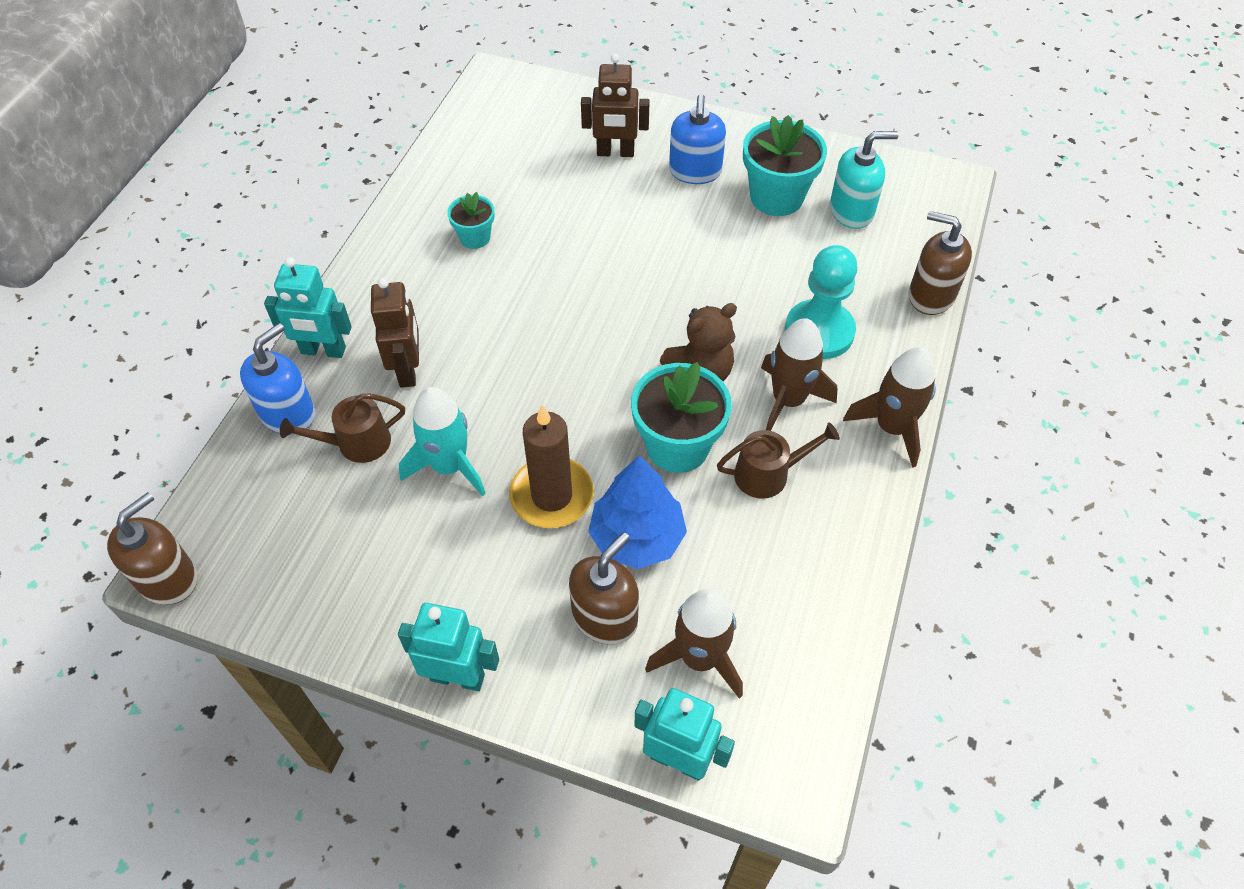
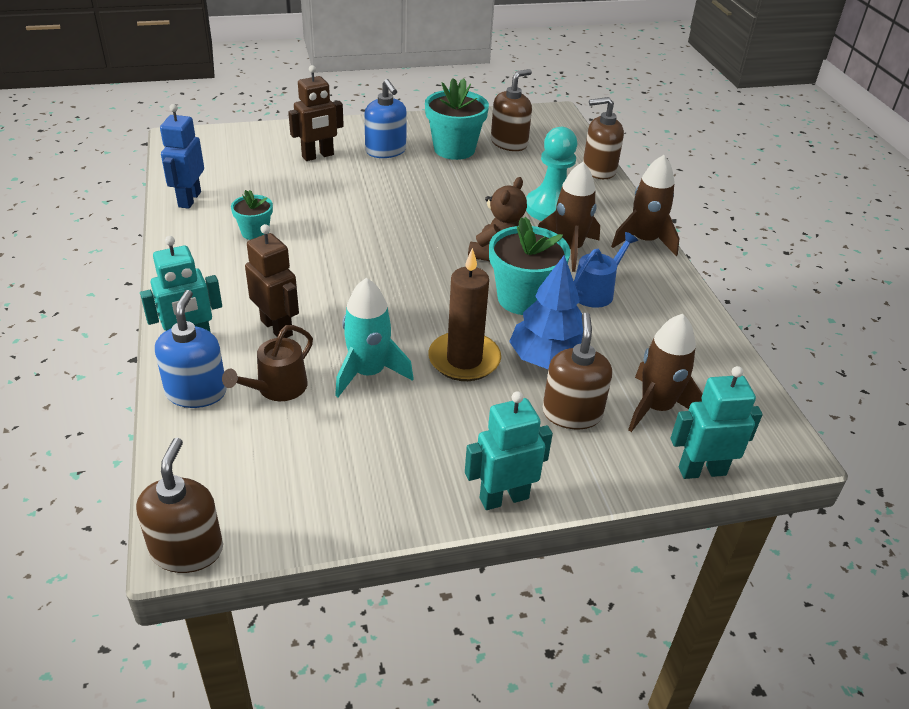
camera: 35 degrees left, 15 degrees down
(444, 167) = (189, 199): none -> blue robot
(768, 474) = (596, 291): brown watering can -> blue watering can
(851, 211) = (509, 143): turquoise soap dispenser -> brown soap dispenser

